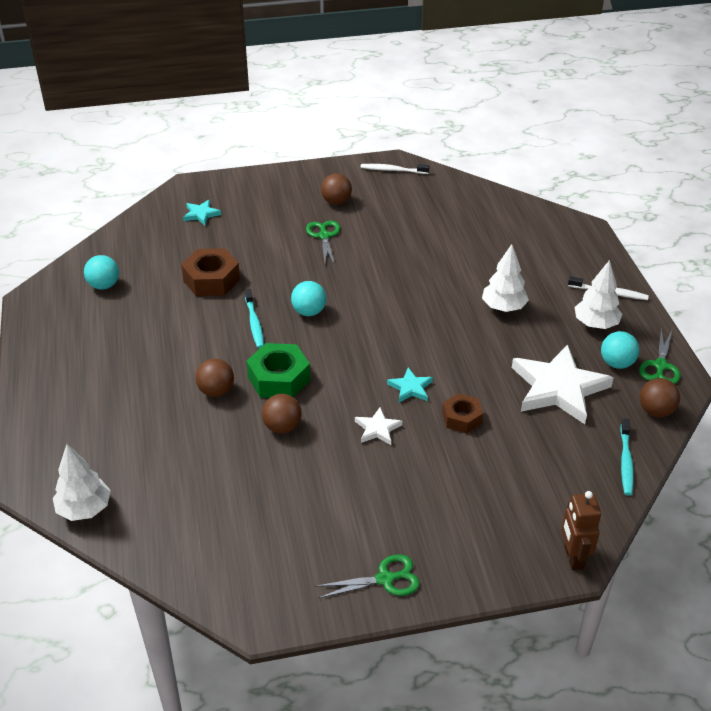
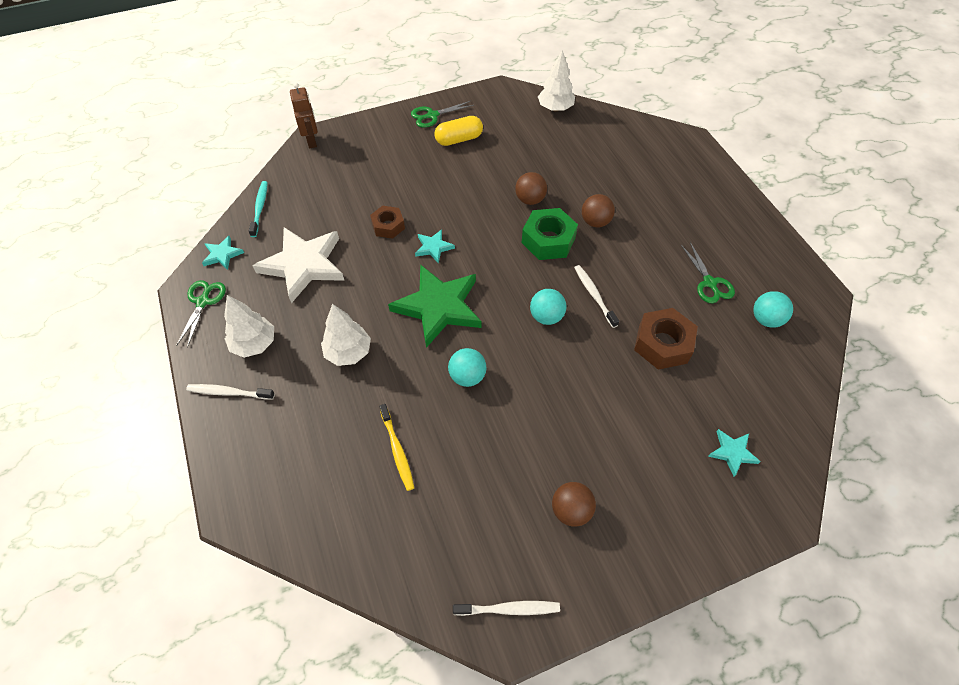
camera: 170 degrees right, 15 degrees up
(84, 509) = (640, 128): white tree -> white tree (555, 108)
(254, 323) = (594, 295): turquoise toothbrush -> white toothbrush
(324, 236) = (566, 436): green scissors -> green scissors (709, 283)
(352, 528) = (459, 139): none -> yellow capsule
(377, 429) = (455, 208): white star -> none
(413, 332) = (438, 307): none -> green star
(460, 243) = (397, 450): none -> yellow toothbrush
(616, 363) = (244, 299): turquoise ball -> turquoise ball (467, 376)
(655, 411) = (222, 254): brown ball -> turquoise star

